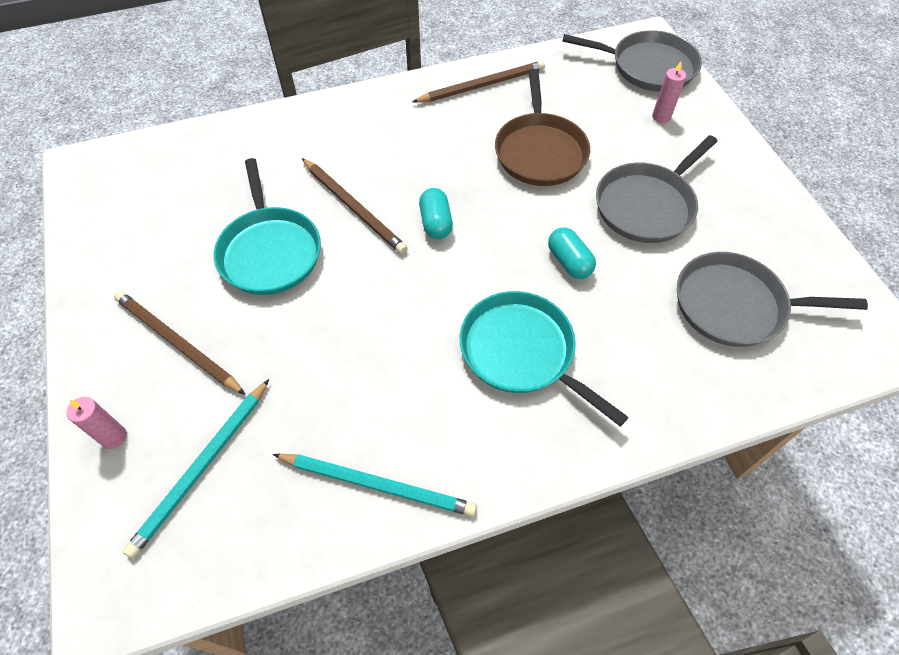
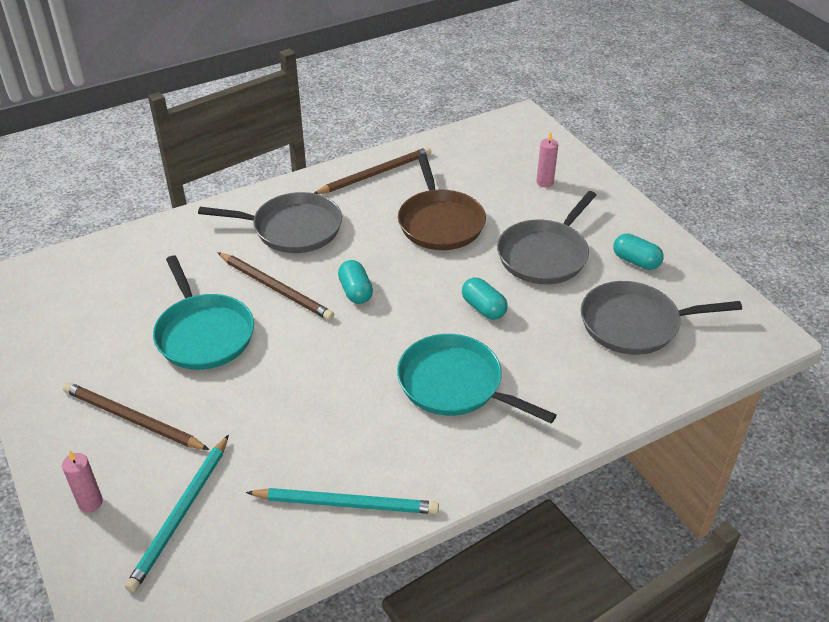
camera: 10 degrees left, 15 degrees down
(648, 67) = (526, 142): grey pan -> grey pan (292, 229)
(748, 226) = (636, 261): none -> turquoise capsule

